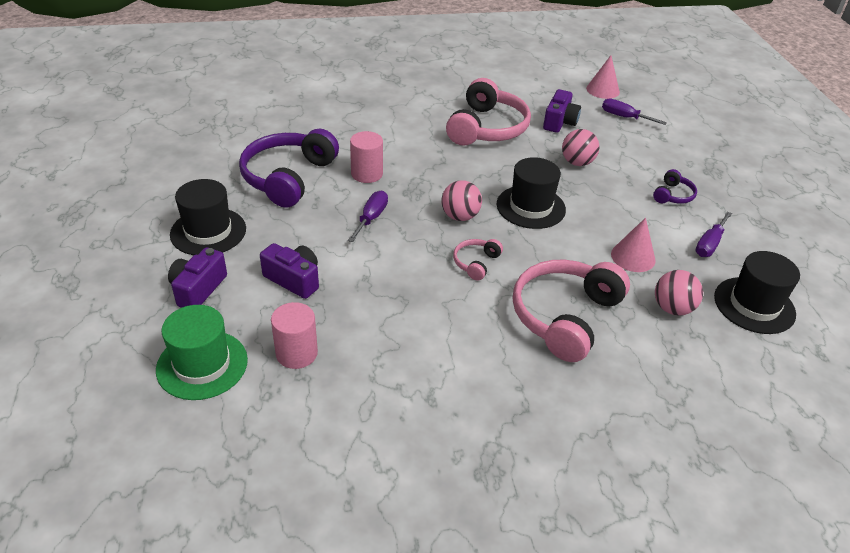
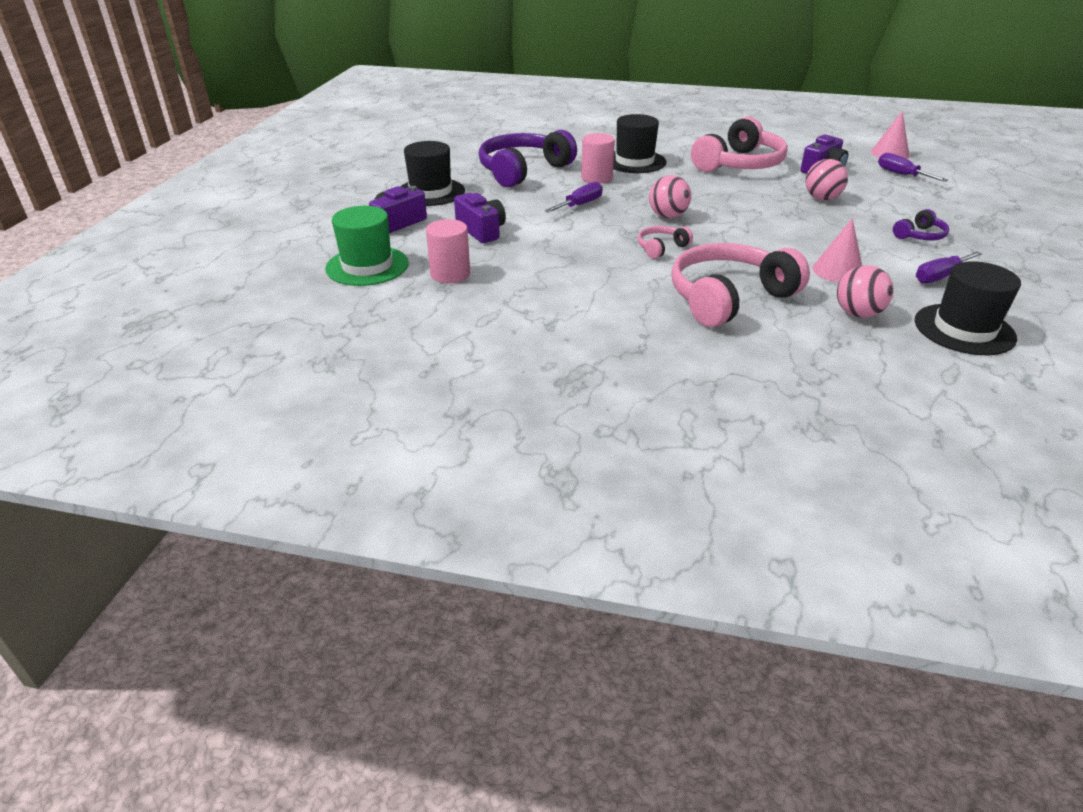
camera: 25 degrees right, 5 degrees down
(531, 207) = (747, 220): black hat -> black hat (634, 161)

